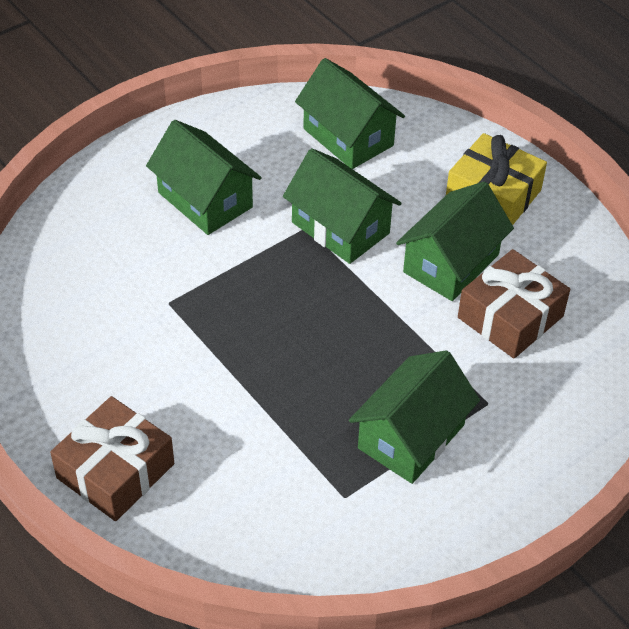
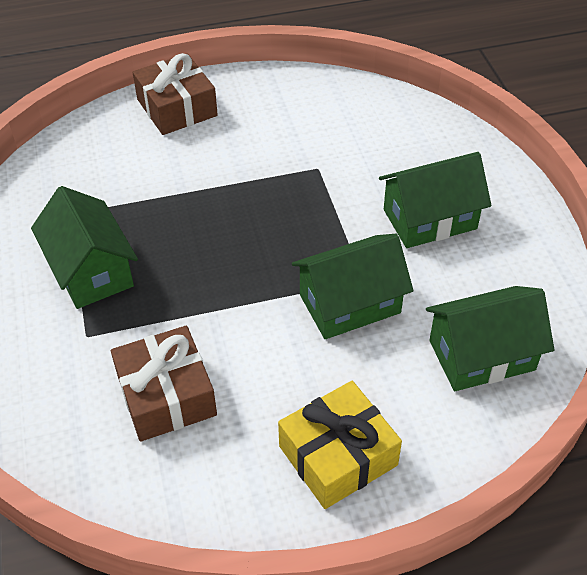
camera: 115 degrees right, 0 degrees up
(451, 263) = (260, 374): green house -> none

